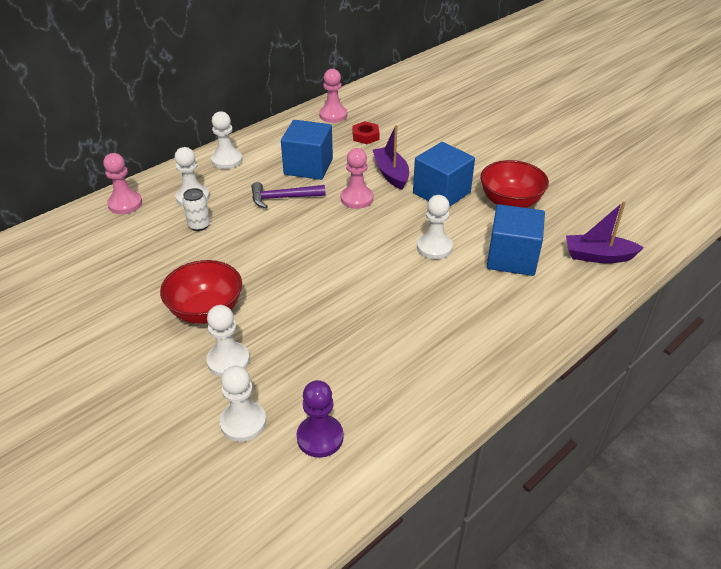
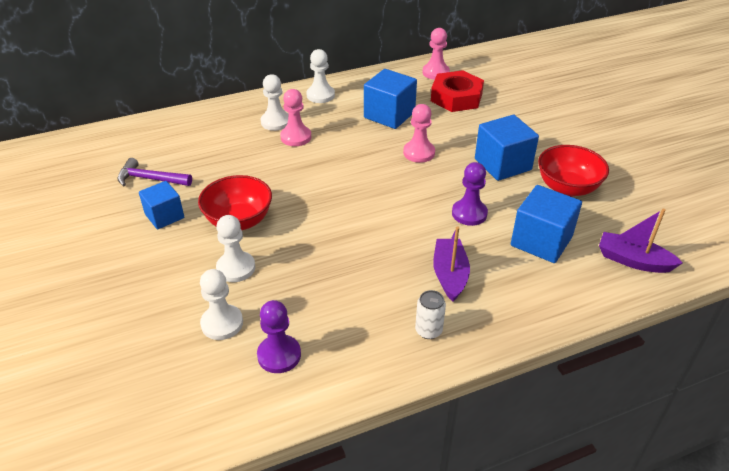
camera: 20 degrees right, 0 degrees up
(119, 326) = (164, 216): none -> blue cube
(125, 204) = (218, 116): pink pawn -> pink pawn (296, 137)
(199, 225) = (269, 147): white can -> white can (428, 330)
(283, 198) = (352, 138): purple hammer -> purple hammer (150, 179)
(365, 136) = (456, 97): red nut -> red nut, size x1.89
(391, 174) = (463, 137): purple boat -> purple boat (450, 275)
(434, 247) = (469, 213): white pawn -> purple pawn

